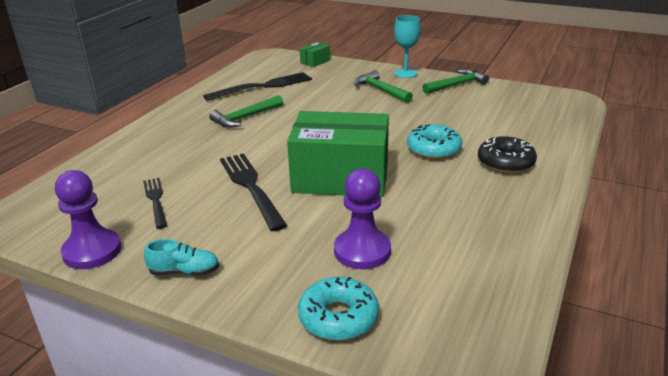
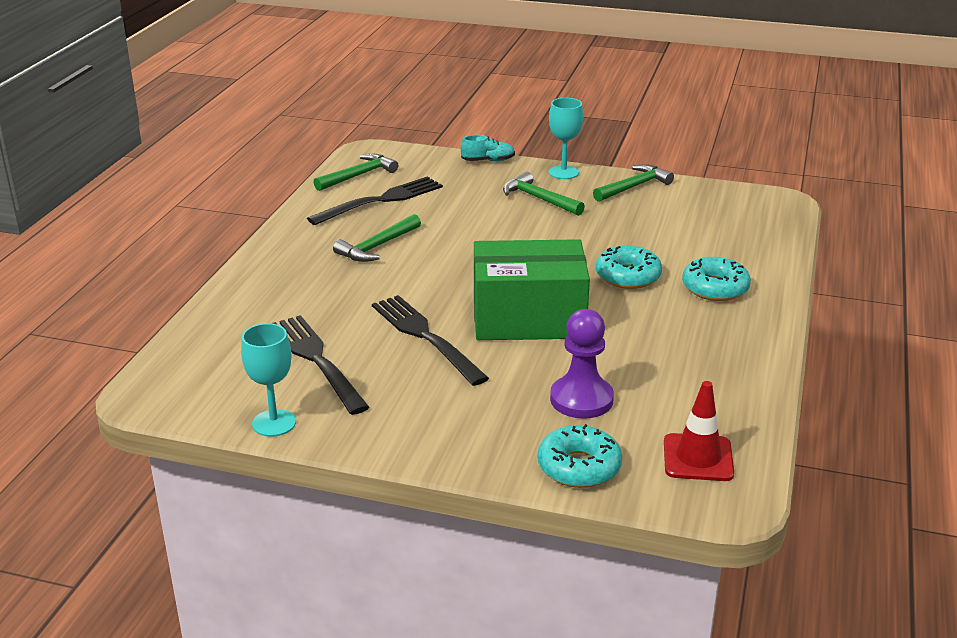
camera: 10 degrees left, 0 degrees up
(92, 251) = (274, 423): purple pawn -> turquoise goblet
(156, 200) = (317, 360): black fork -> black fork, size x1.64
(184, 272) = (393, 436): turquoise shoe -> turquoise shoe (488, 161)
(255, 70) = (358, 176): none -> green hammer
(315, 61) = (436, 159): green box -> none
(456, 319) = (698, 458): none -> red traffic cone
(505, 162) = (715, 288): black donut -> turquoise donut

